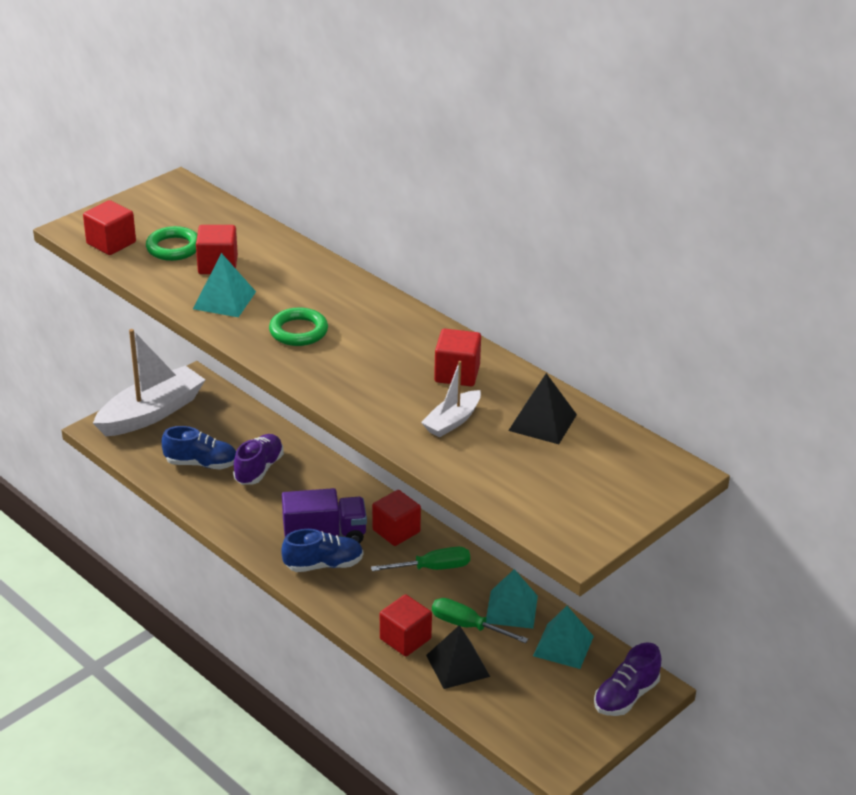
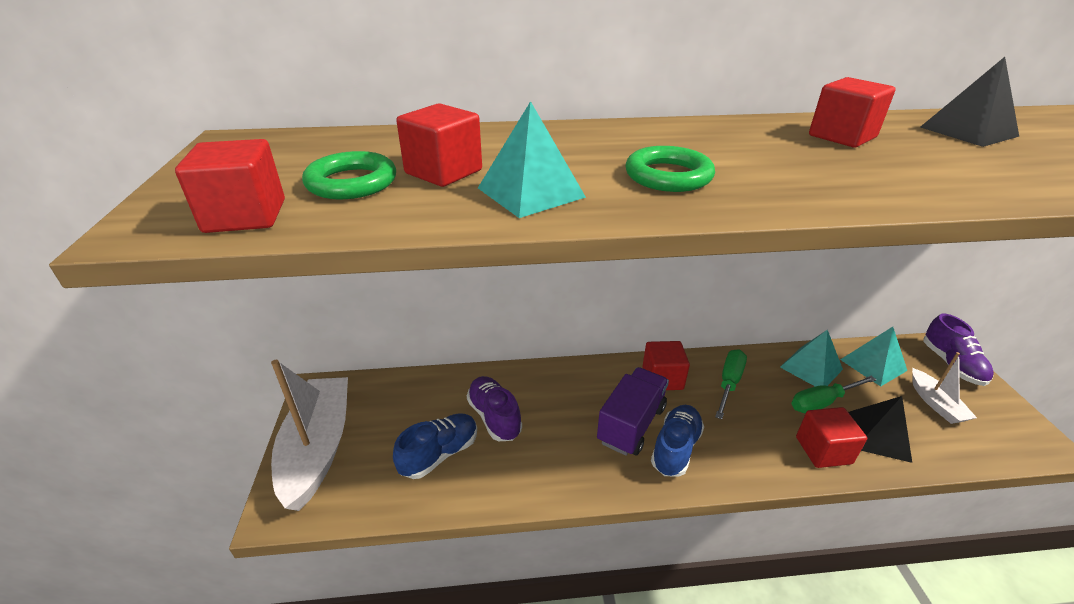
camera: 50 degrees left, 0 degrees up
(452, 421) = (952, 162): white boat -> white boat (935, 403)

